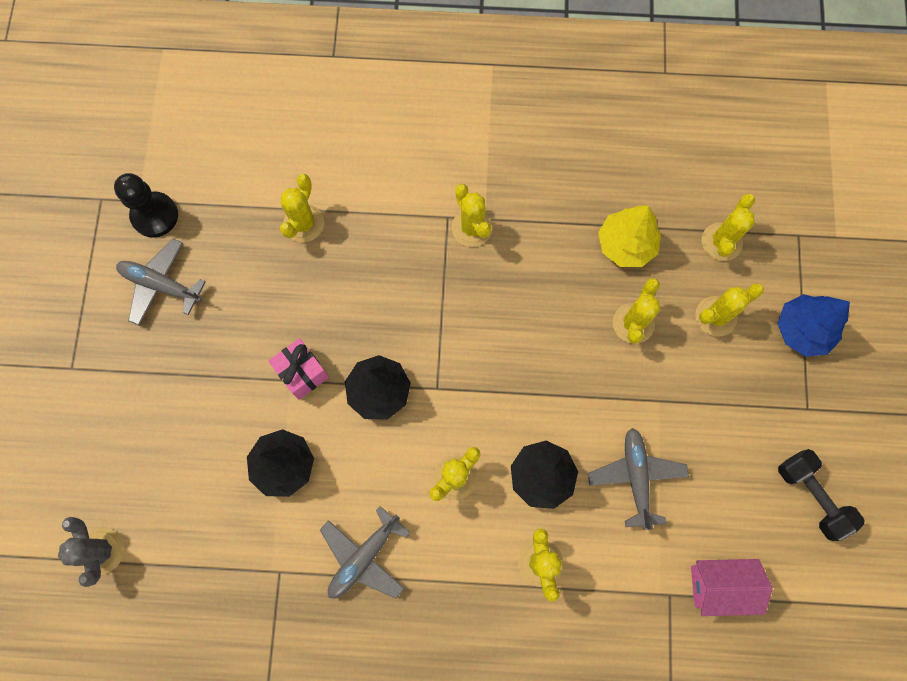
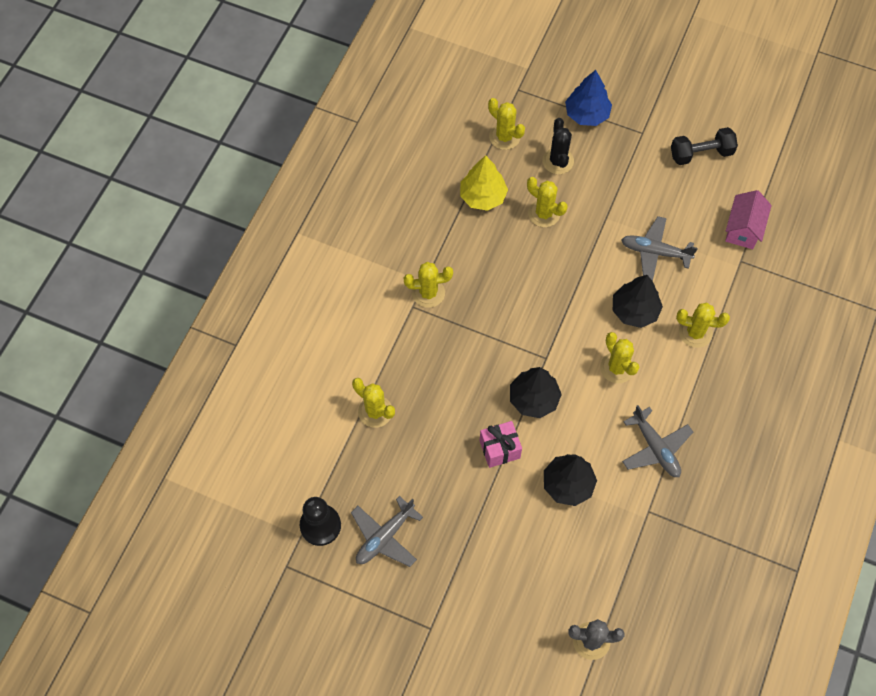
camera: 70 degrees left, 10 degrees down
(716, 316) = (558, 161): yellow cactus -> black cactus

